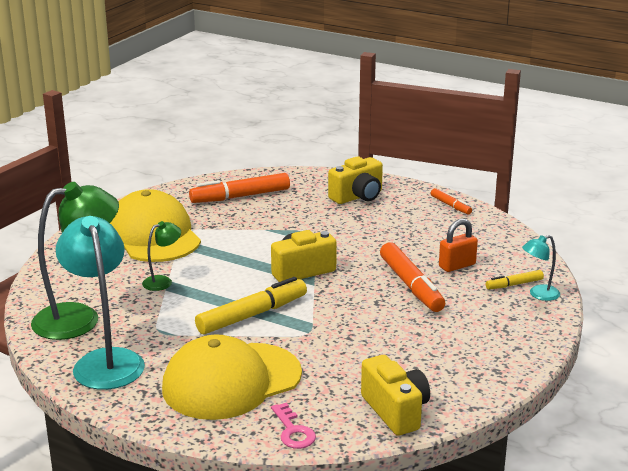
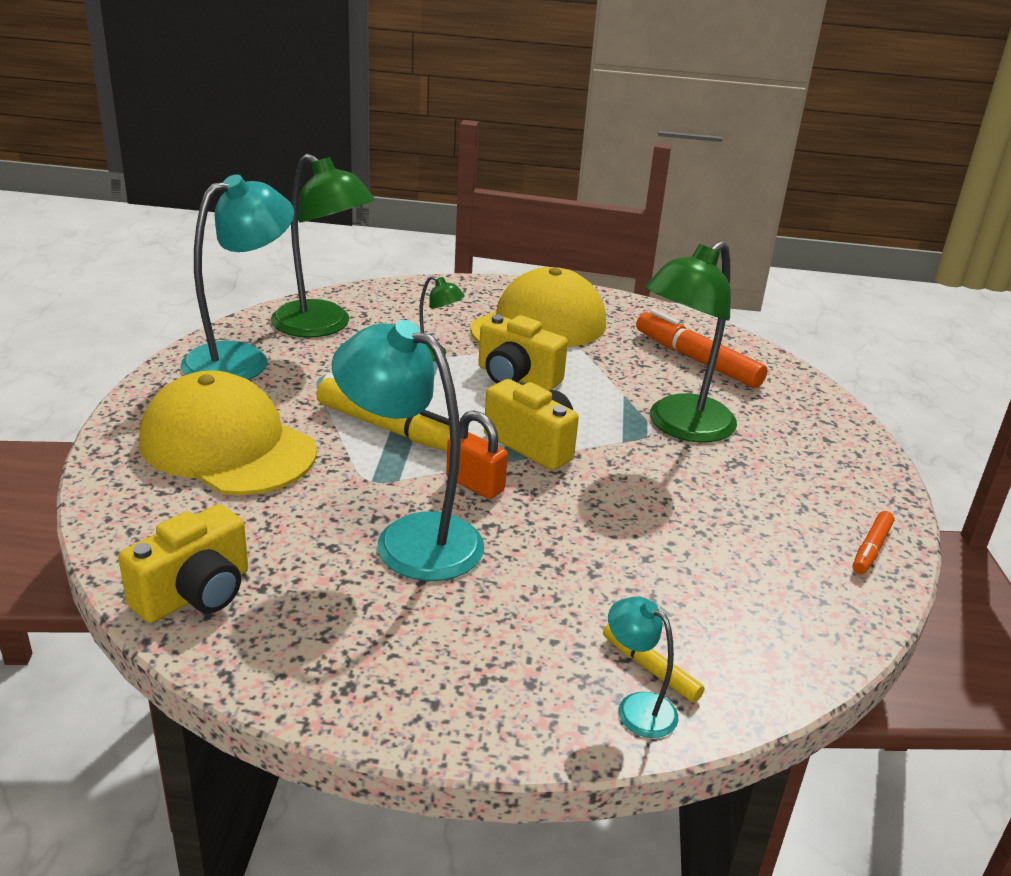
camera: 65 degrees right, 5 degrees up
(293, 431) = (126, 513): pink key -> none
(312, 222) = (680, 427): none -> green lamp
(358, 196) = (800, 451): yellow camera -> yellow camera (516, 377)
(377, 329) = (410, 538): none -> turquoise lamp
(411, 285) = (562, 550): orange marker -> none
(457, 265) = (664, 589): orange padlock -> orange padlock (475, 484)

